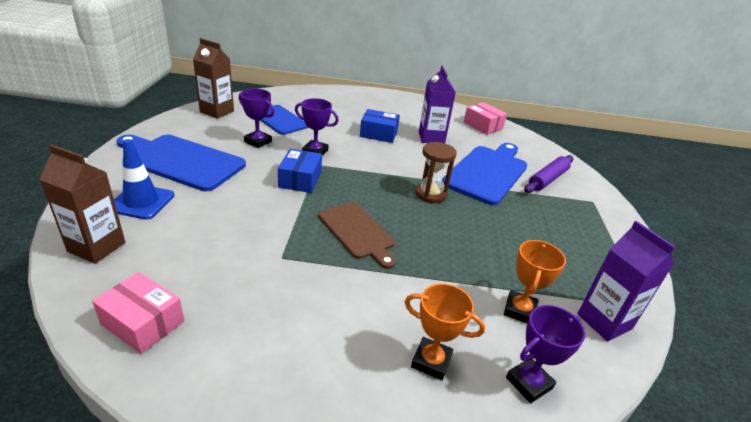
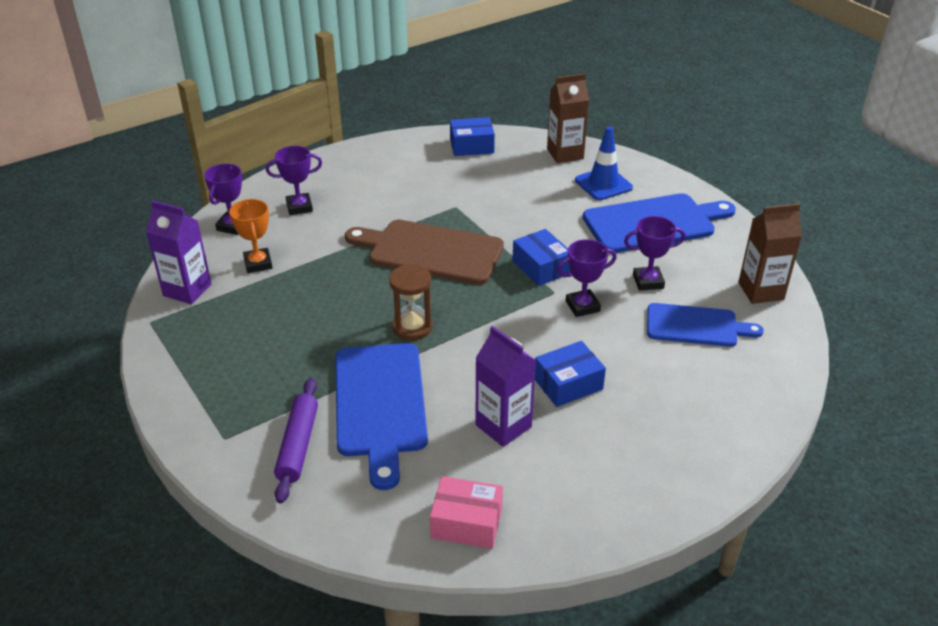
camera: 145 degrees right, 5 degrees up
(143, 322) = (472, 146): pink box -> blue box
(357, 232) = (430, 251): brown cutting board -> brown cutting board, size x1.54
(431, 361) = (299, 207): orange trophy -> purple trophy

